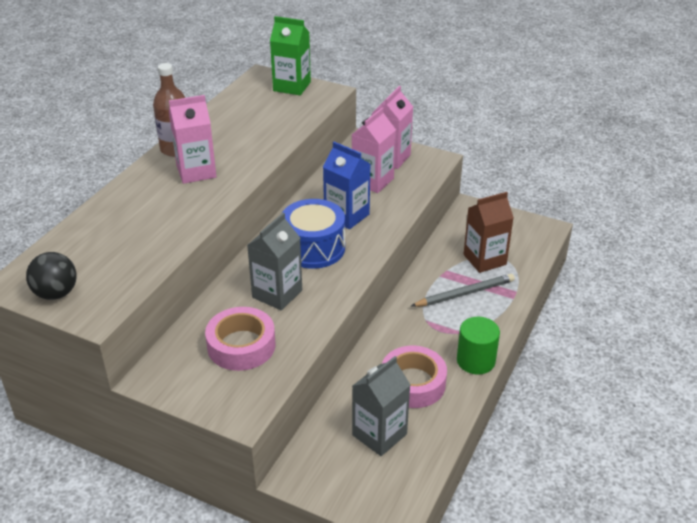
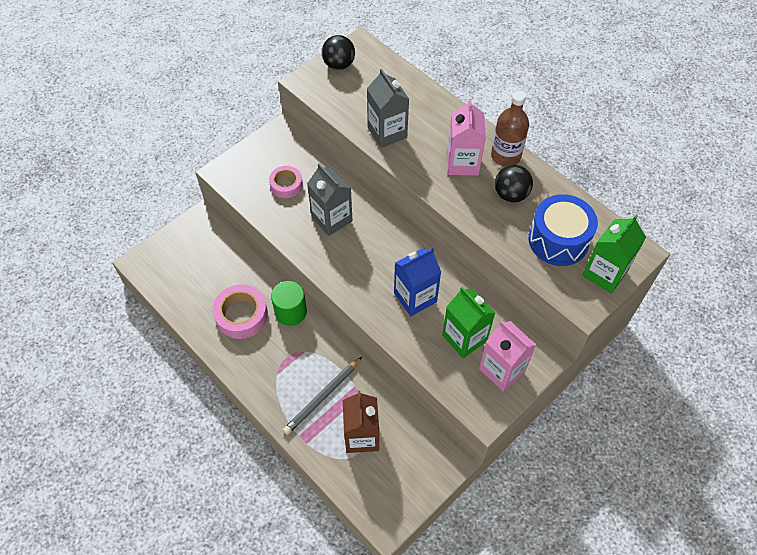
camera: 110 degrees right, 20 degrees up
(226, 139) = (511, 195): none -> black ball
(241, 345) = (286, 185): pink tape -> pink tape, size x0.64
(313, 248) = (378, 258): blue drum -> blue drum (558, 240)
(372, 181) = (464, 338): pink carton -> green carton
(379, 434) = (207, 277): grey carton -> grey carton (387, 132)
(464, 293) = (322, 396): grey pencil -> grey pencil turned 45 degrees clockwise
(475, 360) = (241, 369): green cylinder -> green cylinder (291, 312)

